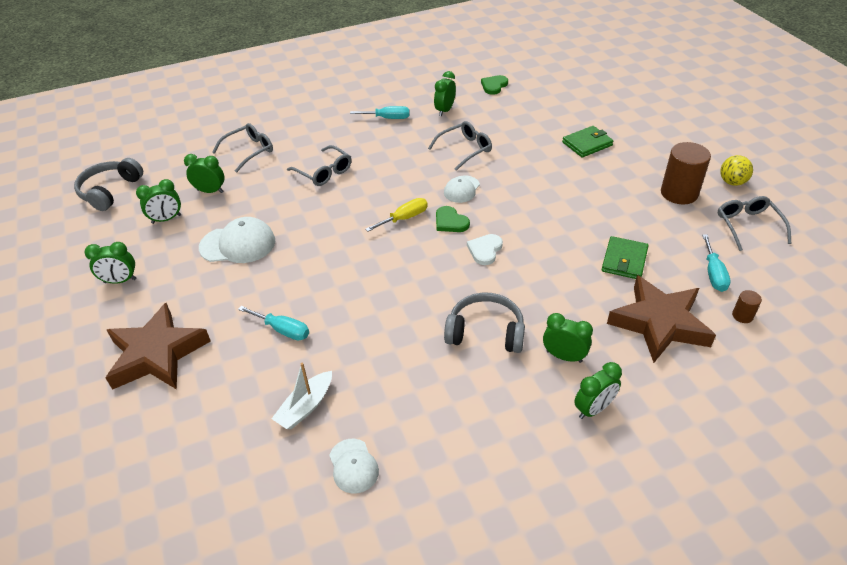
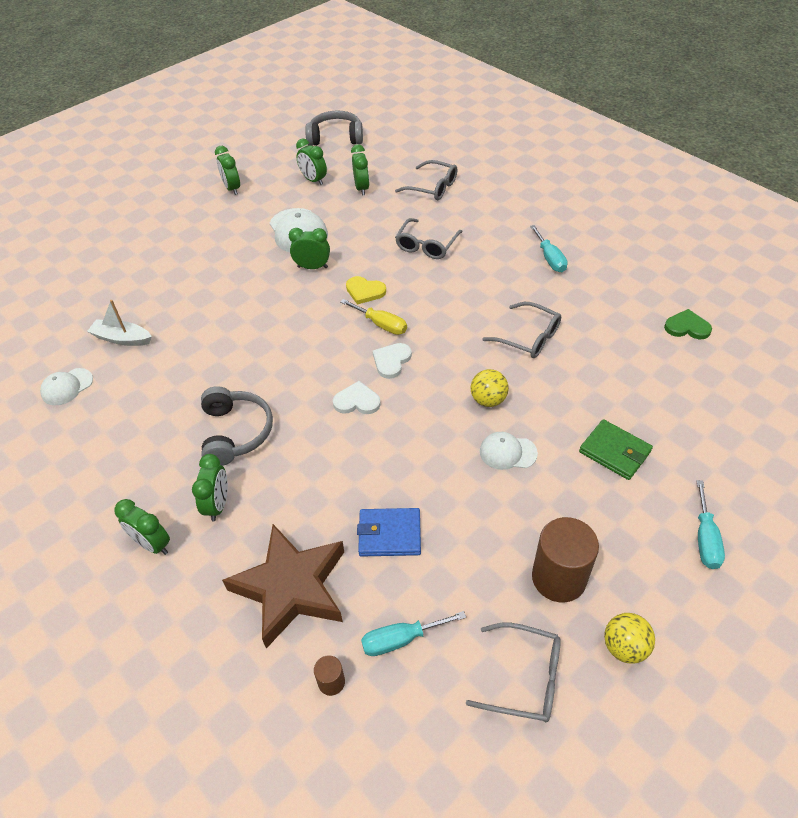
camera: 70 degrees right, 5 degrees up
(157, 354) = (160, 239): brown star -> none
(283, 330) = (202, 296): turquoise screwdriver -> turquoise screwdriver (705, 539)
(356, 219) = (365, 291): none -> yellow heart
(445, 110) = (598, 299): green clock -> green clock (312, 267)
(450, 222) = (391, 361): green heart -> white heart
(461, 189) = (452, 355): white cap -> white cap (507, 452)
(517, 183) = (488, 400): none -> yellow ball
(624, 260) = (389, 534): green wallet -> blue wallet
(748, 226) = (524, 678): grey glasses -> grey glasses turned 45 degrees clockwise

